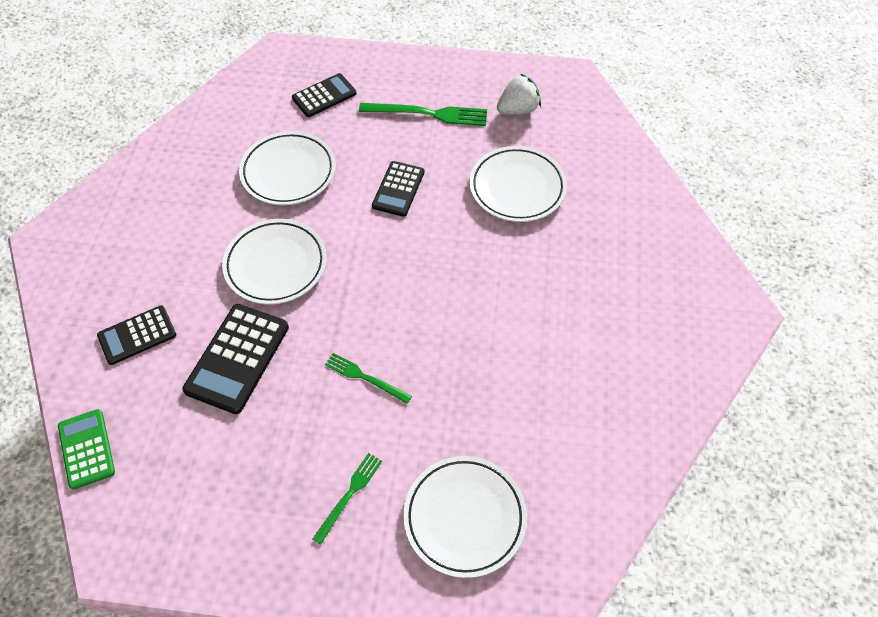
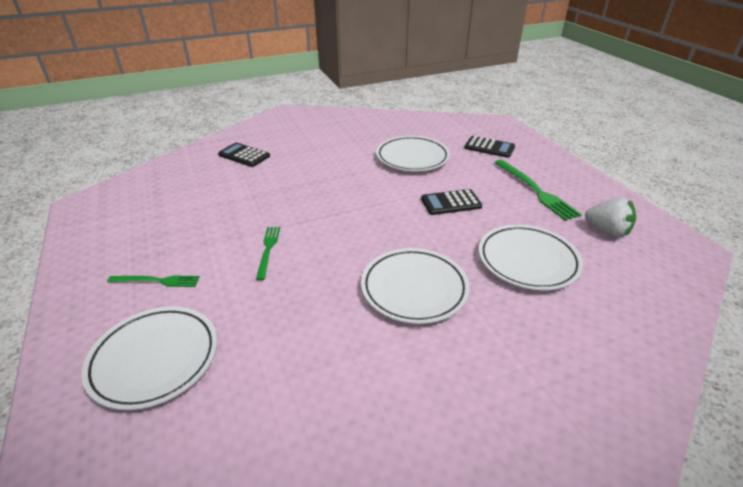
camera: 60 degrees right, 20 degrees down
(86, 449) = (156, 169): green calculator -> none
(237, 358) = (250, 192): black calculator -> none
(276, 265) = (334, 179): white plate -> white plate (414, 289)

